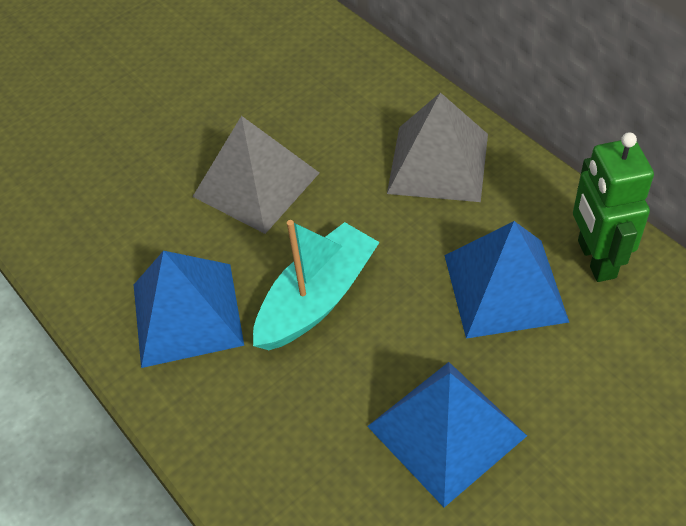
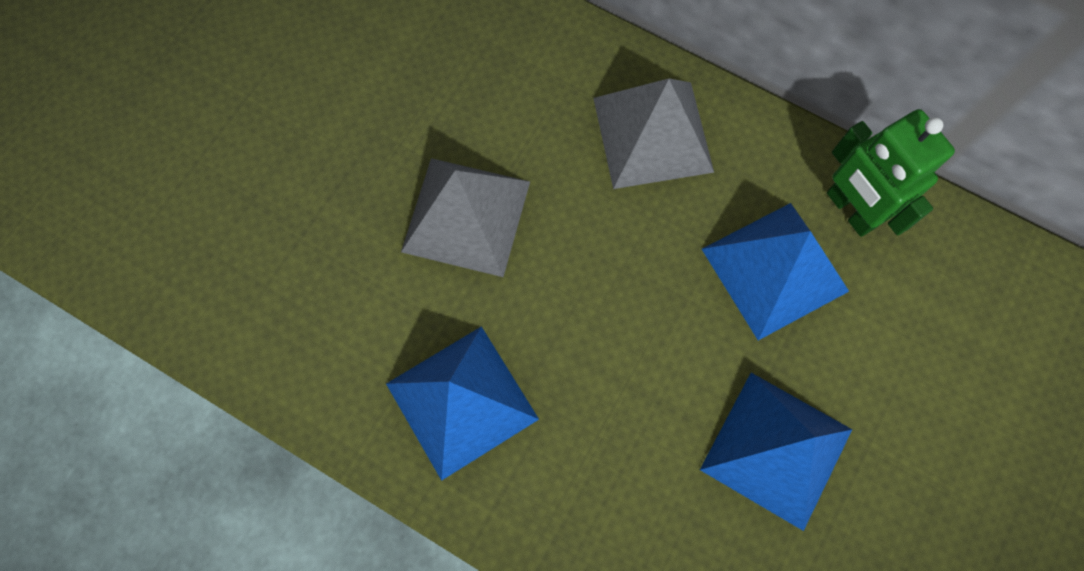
camera: 25 degrees left, 20 degrees up
(317, 298) = (592, 340): turquoise boat -> none

